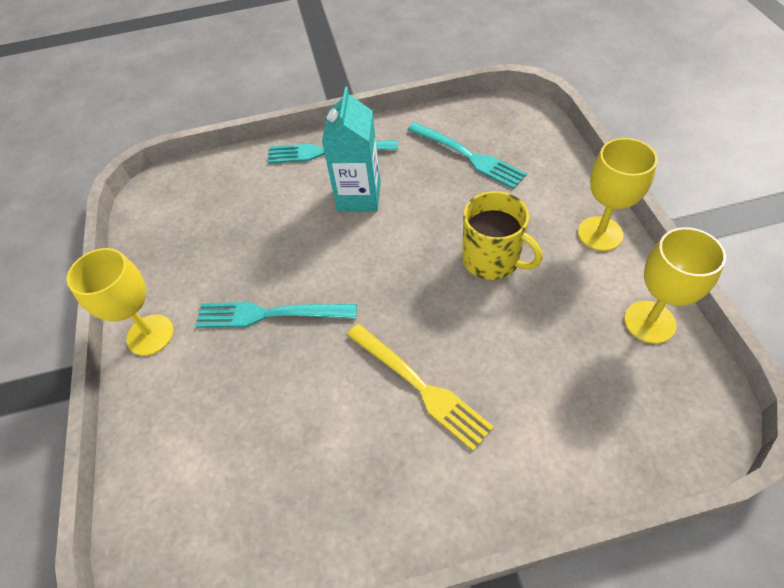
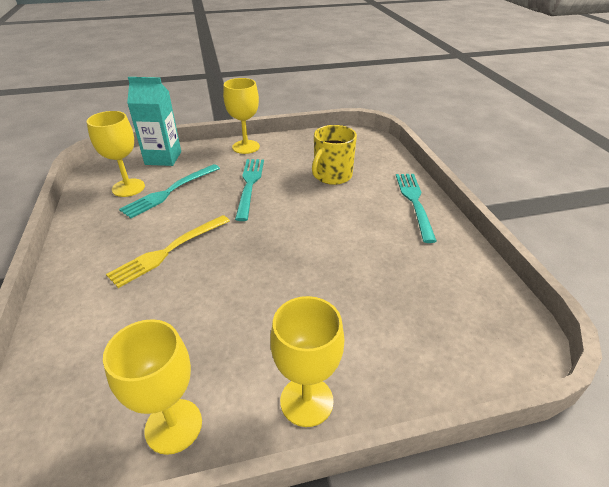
camera: 85 degrees right, 15 degrees down
(254, 496) = (128, 188): none -> yellow goblet
(359, 197) = (360, 220): turquoise carton -> turquoise carton (163, 158)
(468, 156) = (424, 293): turquoise fork -> turquoise fork (169, 192)
(492, 259) = (280, 300): yellow mug -> yellow mug (332, 176)

